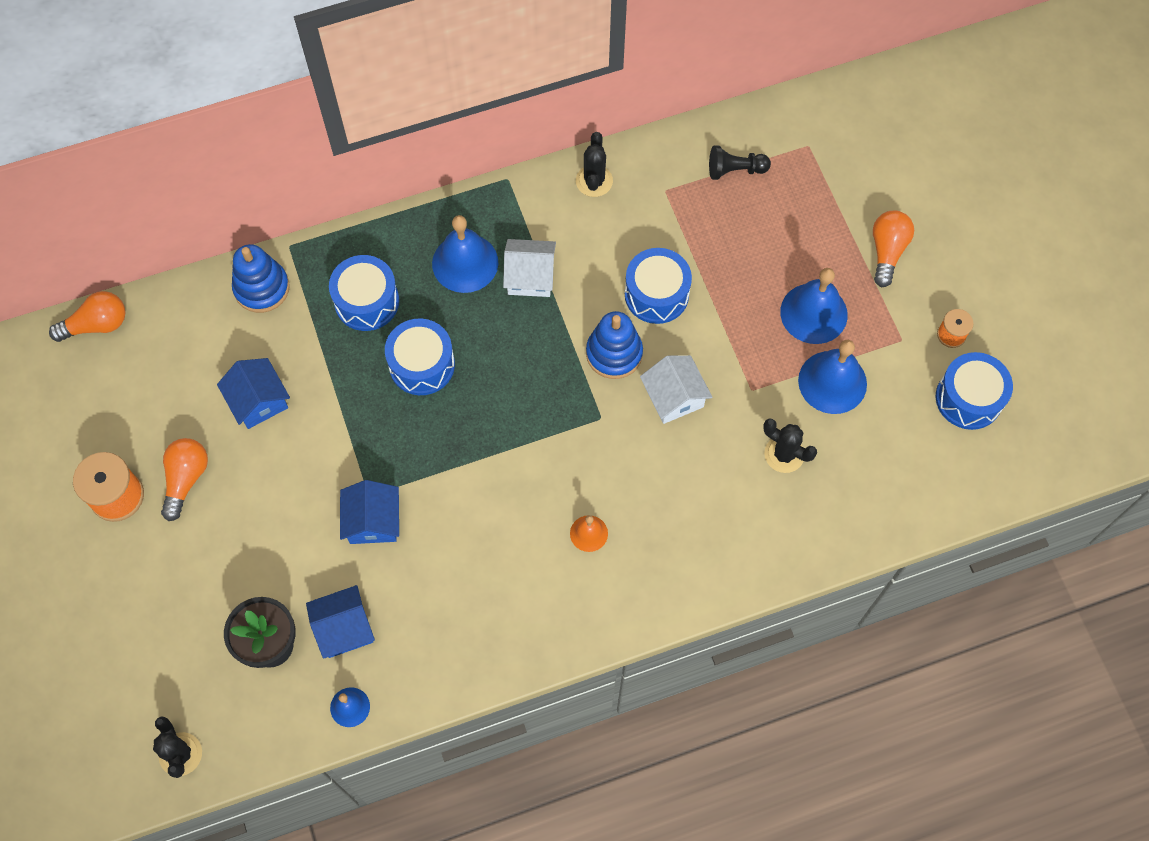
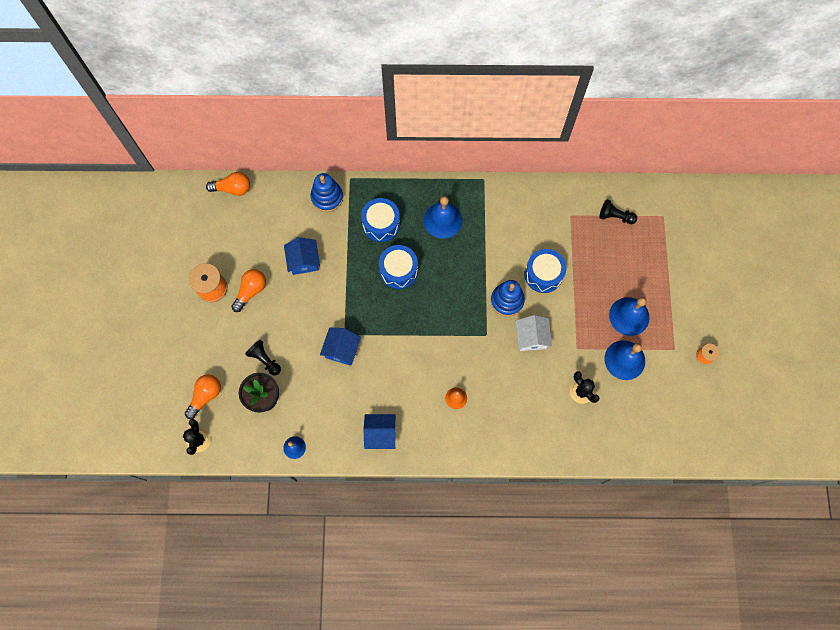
camera: 20 degrees right, 5 degrees up
(249, 582) = (265, 359): none -> black pawn
(344, 628) = (306, 403): blue house -> blue house (380, 433)
(530, 276) = (476, 240): white house -> none
(594, 181) = (532, 196): black cactus -> none
(887, 251) = (685, 294): orange light bulb -> orange light bulb (205, 396)
(968, 398) = (700, 397): blue drum -> none

